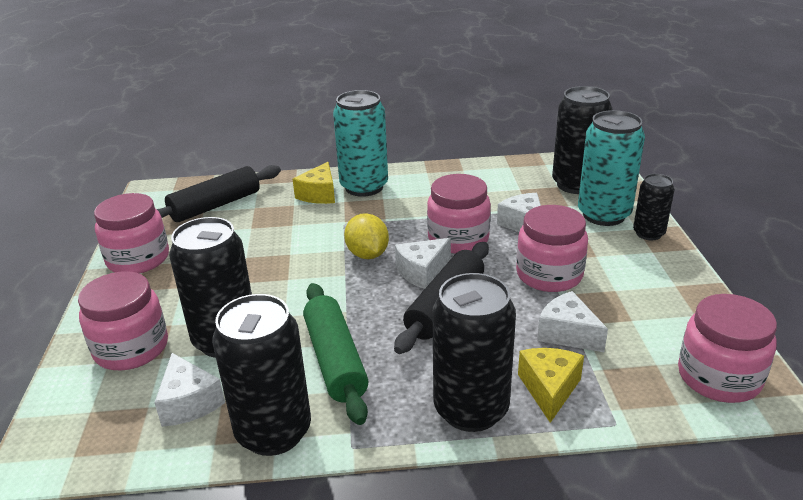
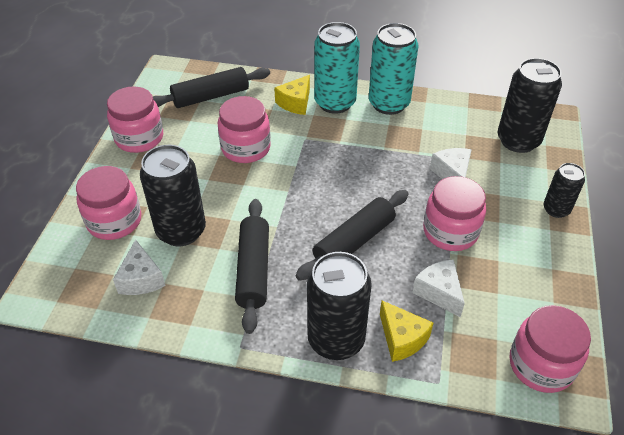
camera: 15 degrees right, 15 degrees up
(273, 432) = (191, 319): black can -> none
(335, 360) = (253, 270): green rolling pin -> black rolling pin
(367, 254) = (312, 175): yellow lemon -> none
(422, 272) = (349, 203): white cheese -> none
(458, 239) = (391, 177): pink jar -> pink jar (246, 148)
(549, 389) = (402, 338): yellow cheese -> yellow cheese turned 120 degrees clockwise
(603, 215) = (526, 180): turquoise can -> turquoise can (389, 104)

